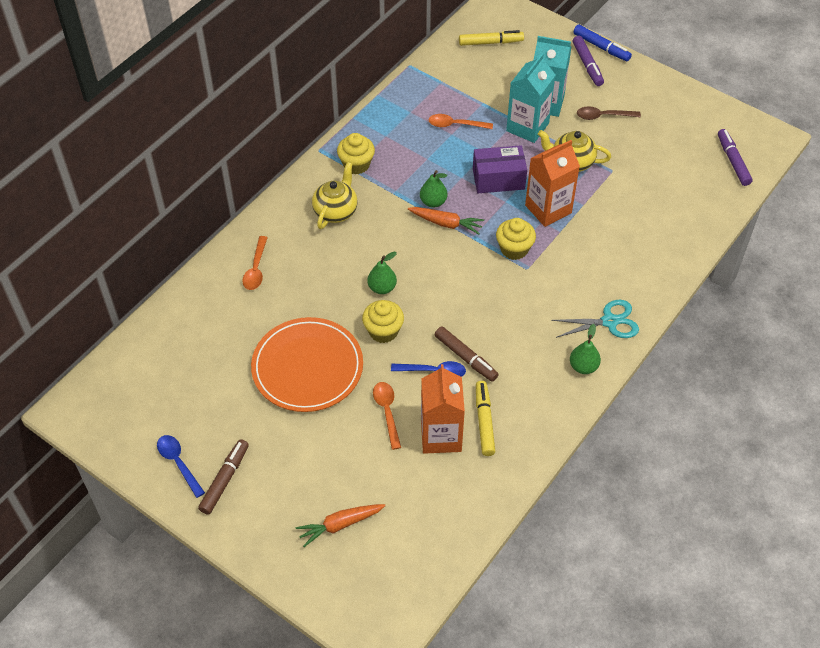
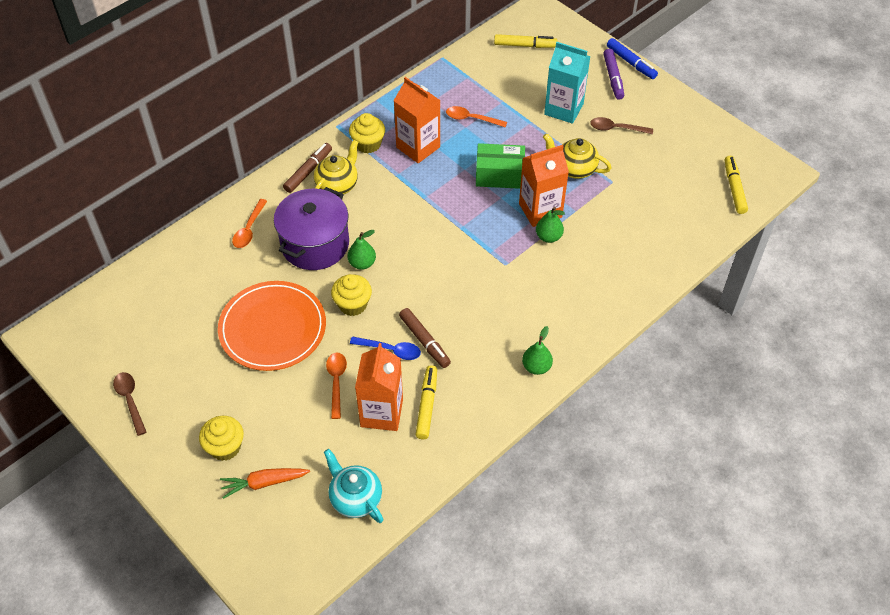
camera: 10 degrees right, 0 degrees up
(178, 463) = (130, 400): blue spoon -> brown spoon
(224, 480) = (168, 423): brown marker -> brown marker (308, 171)
(328, 275) = (315, 244): none -> purple pot
(408, 161) = (418, 147): none -> orange carton
(433, 202) = (431, 189): green pear -> green pear (548, 237)
(436, 525) = (355, 498): none -> turquoise teapot
(446, 223) = (439, 211): orange carrot -> none
(498, 179) = (499, 175): purple box -> green box
(514, 249) = (497, 244): yellow cupcake -> yellow cupcake (225, 447)
(527, 127) = (540, 130): turquoise carton -> none
(609, 321) = (573, 327): turquoise scissors -> none
(733, 161) = (734, 188): purple marker -> yellow marker

